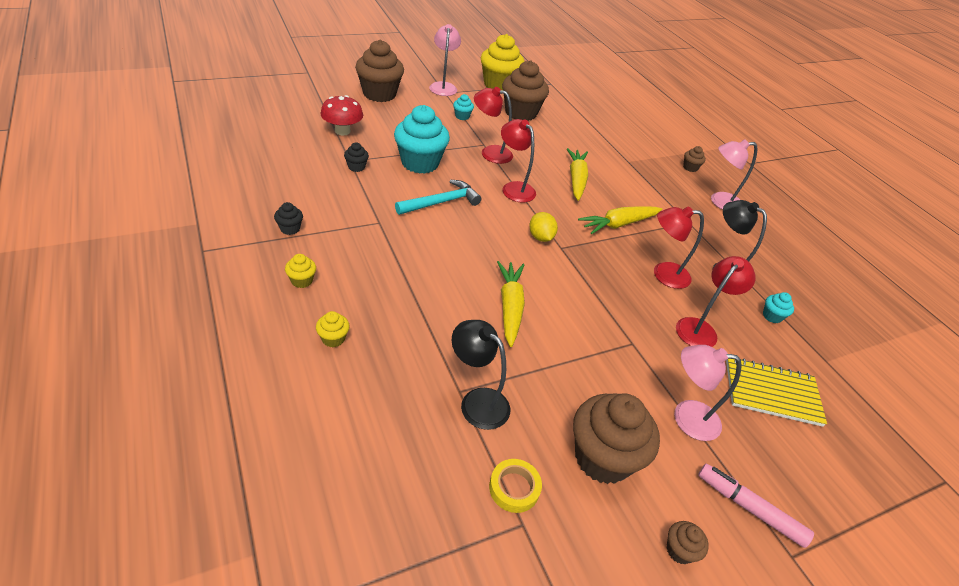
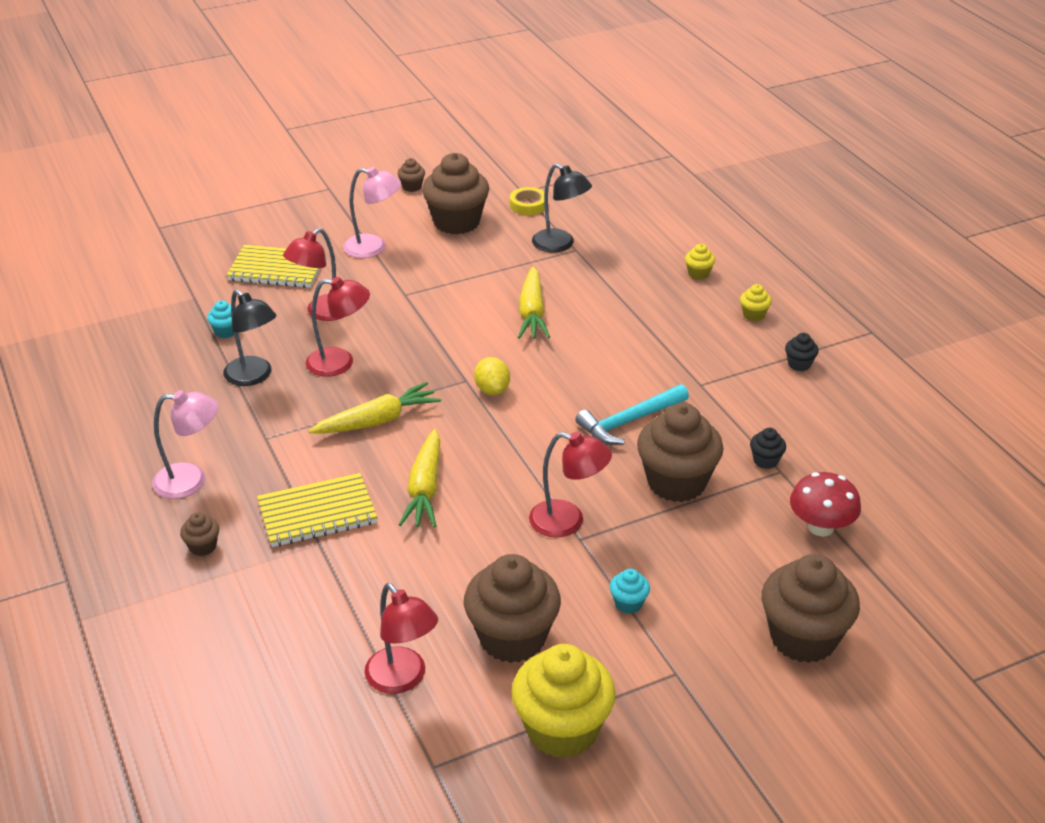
camera: 175 degrees left, 5 degrees down
(420, 163) = (676, 482): turquoise cupcake -> brown cupcake
(443, 86) = (684, 694): pink lamp -> none
(514, 188) = (527, 458): red lamp -> red lamp (402, 679)
(635, 175) = (317, 513): none -> yellow notebook
(750, 509) = (347, 205): pink marker -> none

